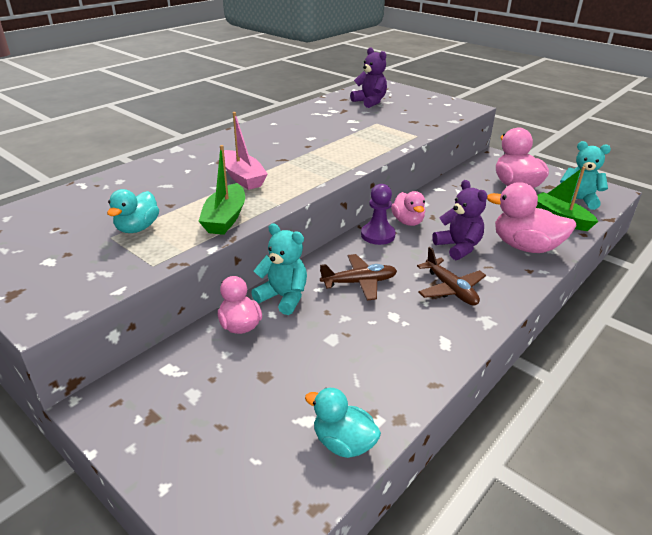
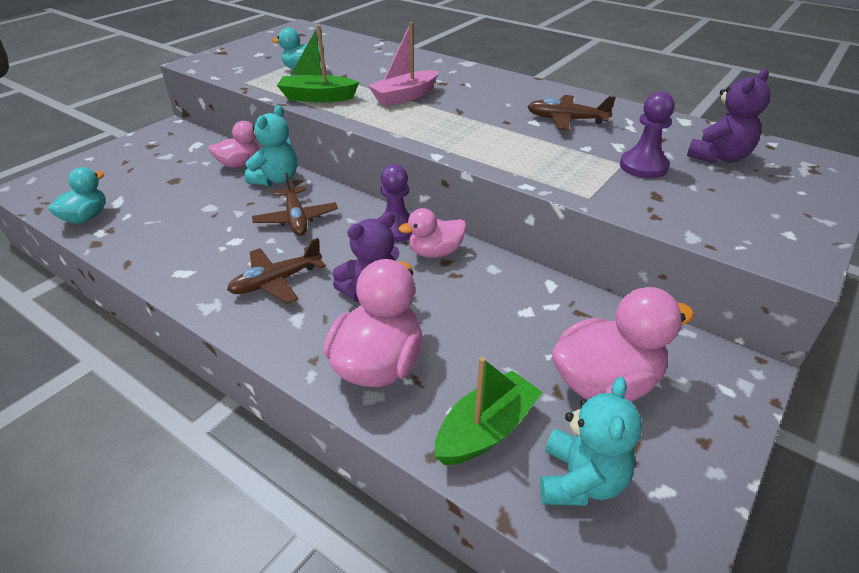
camera: 85 degrees right, 5 degrees up
(310, 128) = (566, 120): none -> brown plane
(380, 119) = (643, 166): none -> purple pawn

